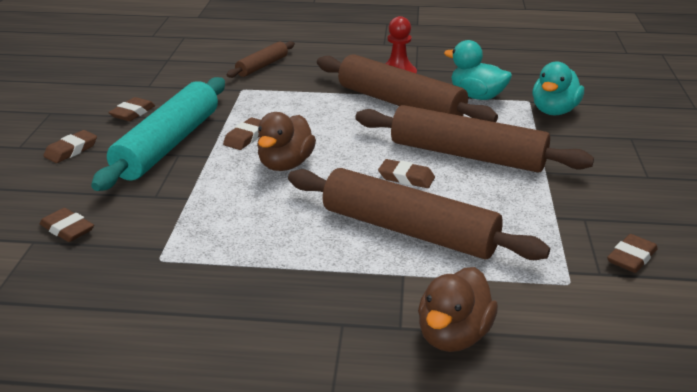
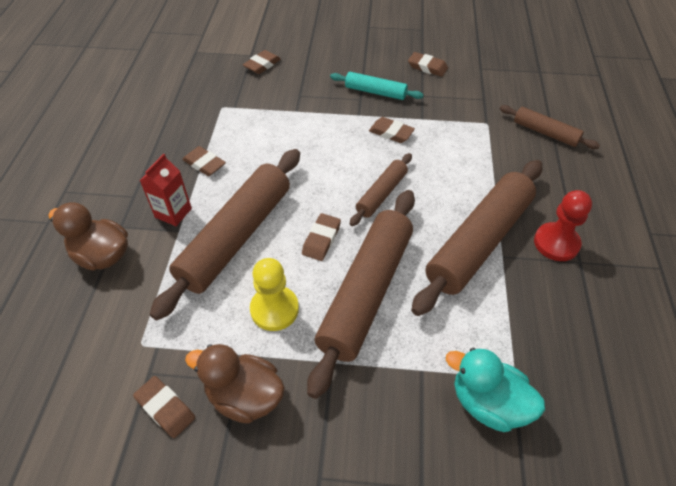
camera: 90 degrees right, 20 degrees up
(71, 150) = (364, 48): brown eraser -> brown eraser (204, 164)
(168, 144) = (375, 92): turquoise rolling pin -> turquoise rolling pin, size x0.51
(285, 164) = (345, 159): brown duck -> brown duck (244, 396)
(341, 145) = (381, 194): none -> brown rolling pin
(373, 282) = (173, 213): none -> red carton
(477, 96) = (514, 318): turquoise duck -> none
(499, 202) = (274, 309): none -> yellow pawn

